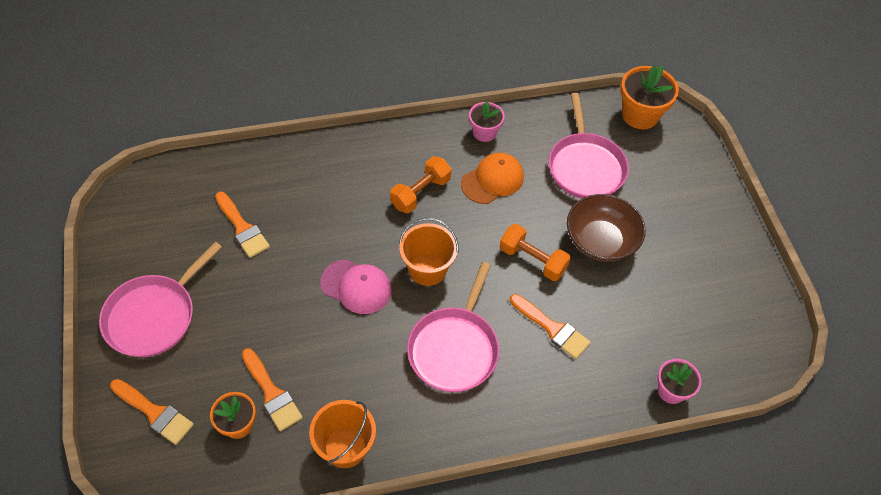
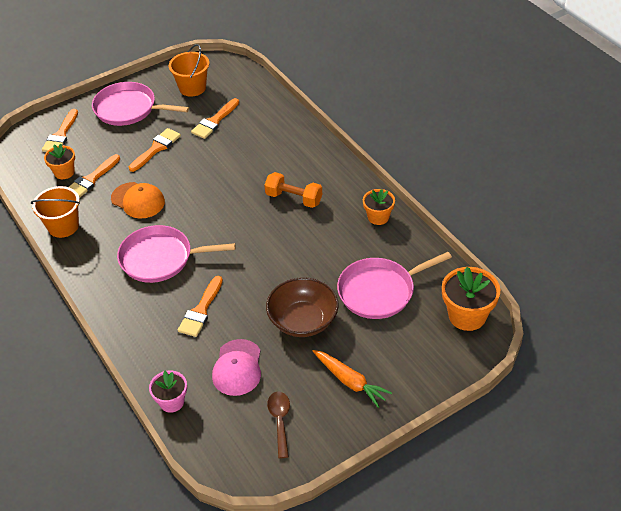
camera: 75 degrees right, 10 degrees down
(255, 303) = (156, 148): none -> orange brush
(356, 286) = (191, 191): pink cap -> pink cap (237, 368)
(427, 269) = (223, 223): orange bucket -> orange bucket (192, 88)
(484, 132) = (378, 217): pink flower pot -> orange flower pot
(492, 180) = (330, 236): orange cap -> orange cap (138, 200)
(532, 260) = (261, 281): orange dumbbell -> none
(690, 228) = (350, 381): none -> orange carrot
(721, 300) = (280, 421): none -> brown spoon

